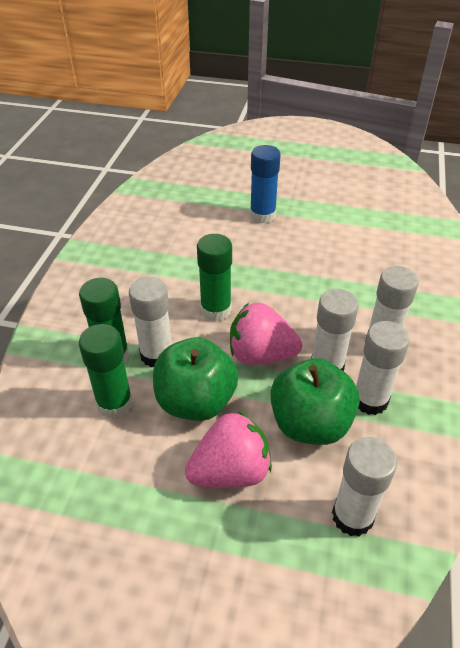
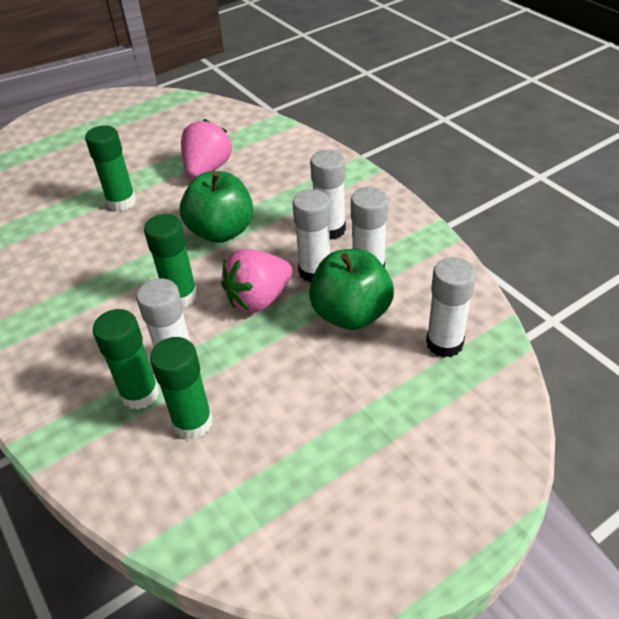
camera: 45 degrees left, 0 degrees up
(196, 401) = (255, 367): green apple -> green apple (221, 231)
(230, 471) = (341, 387): pink strawberry -> pink strawberry (207, 169)
(262, 215) = (121, 202): blue glue stick -> green glue stick

